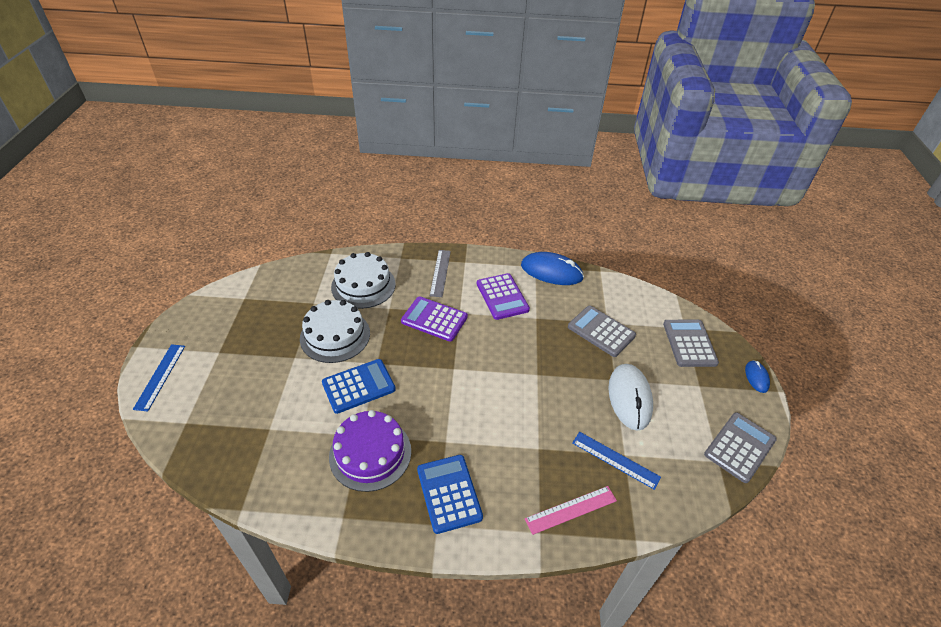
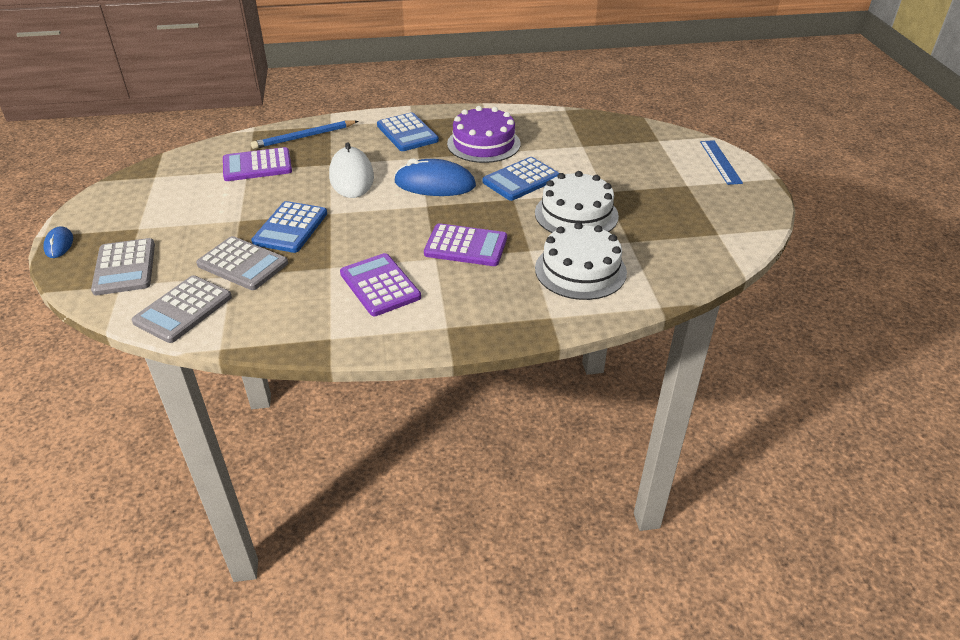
camera: 170 degrees right, 5 degrees down
(440, 273) = (480, 304): grey ruler -> none
(551, 272) = (303, 333): blue mouse -> blue mouse (435, 184)
(570, 362) = (290, 228): none -> blue calculator
(571, 509) = (304, 137): pink ruler -> blue pencil
(615, 460) = (257, 165): blue ruler -> purple calculator
(629, 398) = (227, 207): white mouse -> white mouse (351, 177)
(740, 447) = (126, 187): grey calculator -> grey calculator (183, 309)

